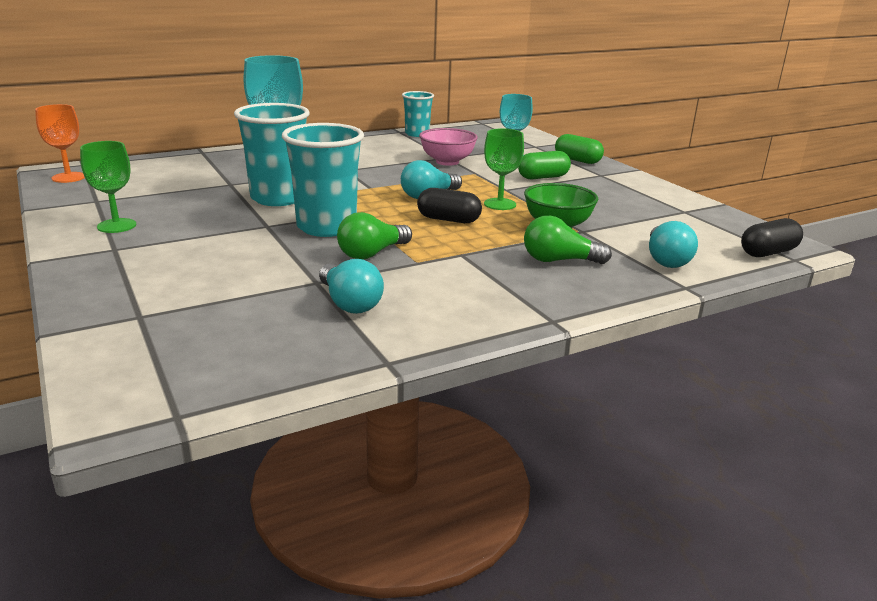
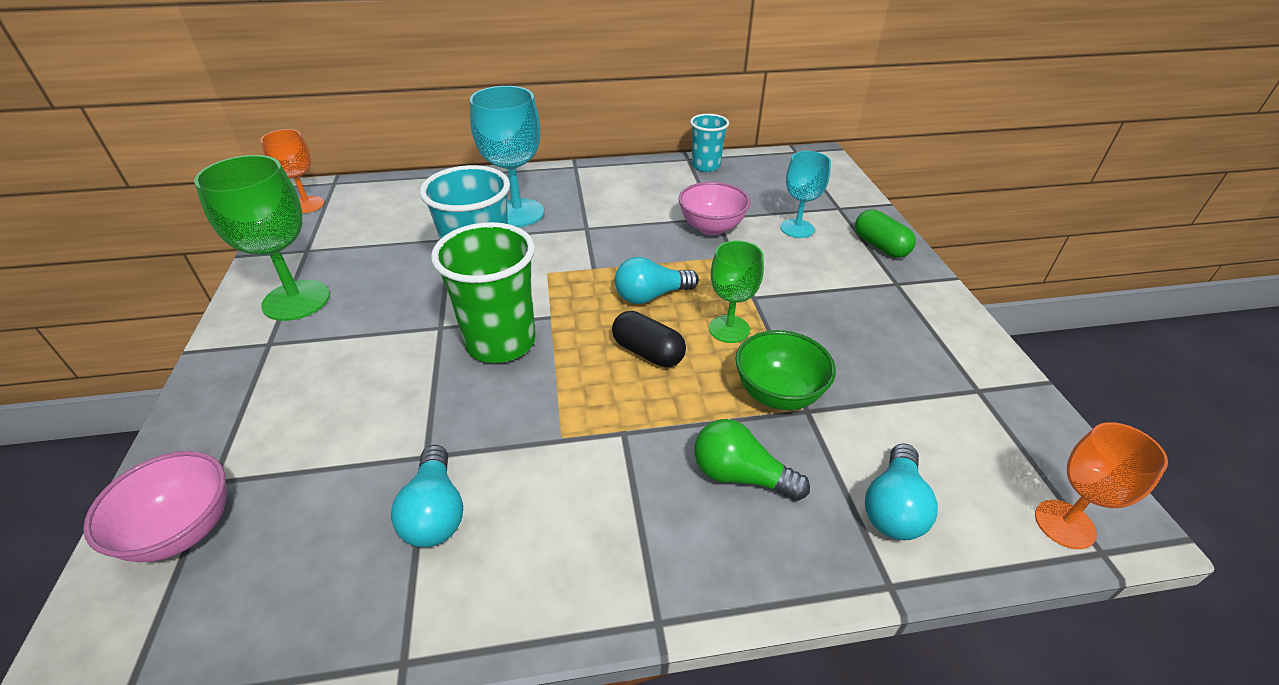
camera: 20 degrees right, 15 degrees up
(116, 226) = (296, 300): green goblet -> green goblet, size x1.61
(139, 339) = (183, 530): none -> pink bowl
(326, 227) = (500, 342): turquoise cup -> green cup
(372, 253) = (520, 409): green light bulb -> none
(543, 177) = (815, 278): green capsule -> none
(768, 252) = (1064, 524): black capsule -> orange goblet

